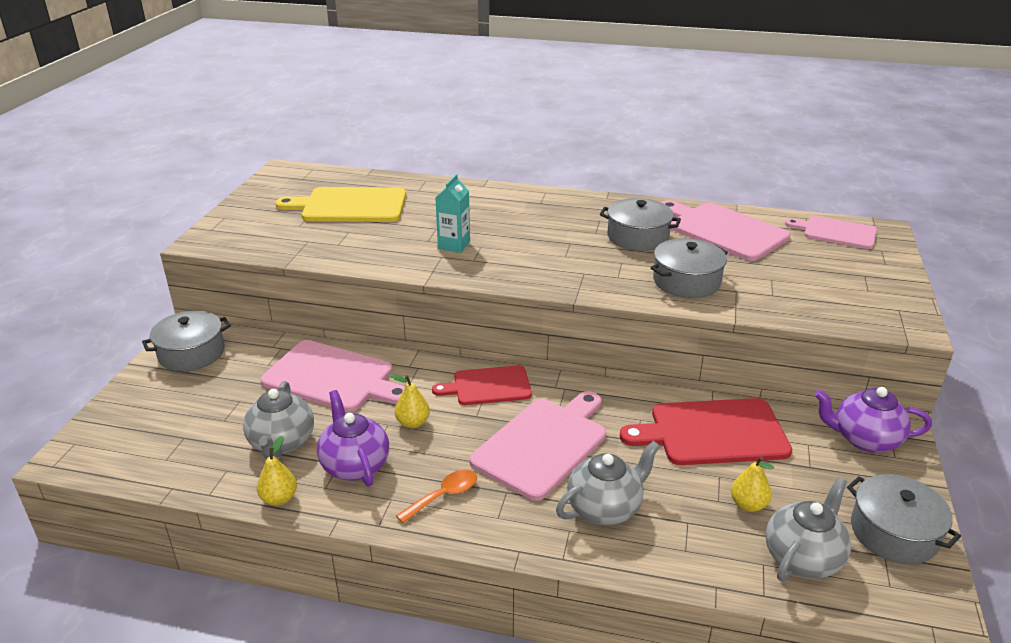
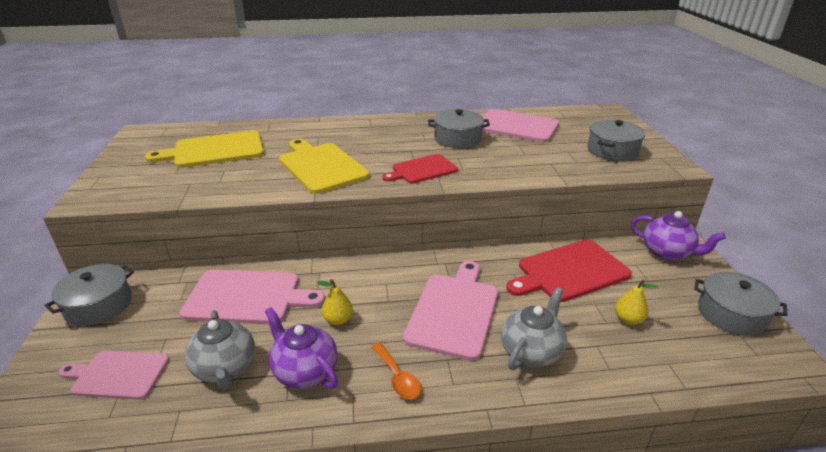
camera: 20 degrees left, 0 degrees up
(279, 498) = (246, 424): yellow pear -> none
(444, 496) = (397, 377): orange spoon -> orange spoon turned 120 degrees clockwise
(454, 245) = (321, 166): turquoise carton -> yellow cutting board
(488, 386) = (385, 274): red cutting board -> red cutting board (422, 170)
(686, 281) = (513, 163): grey pot -> grey pot (612, 150)
(803, 558) = (690, 350): grey teapot -> none
(836, 232) = (584, 116): pink cutting board -> pink cutting board (117, 374)
(864, 439) = (667, 253): purple teapot -> purple teapot turned 135 degrees counterclockwise

